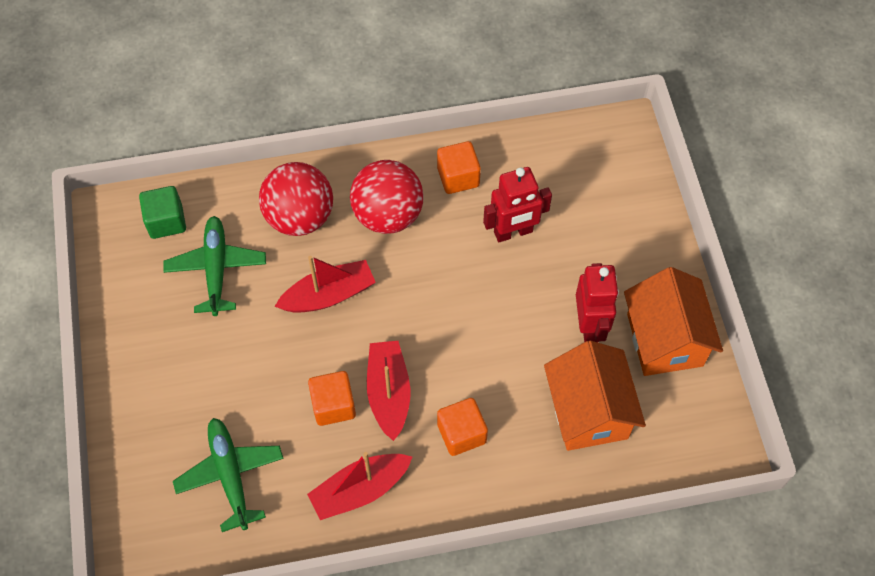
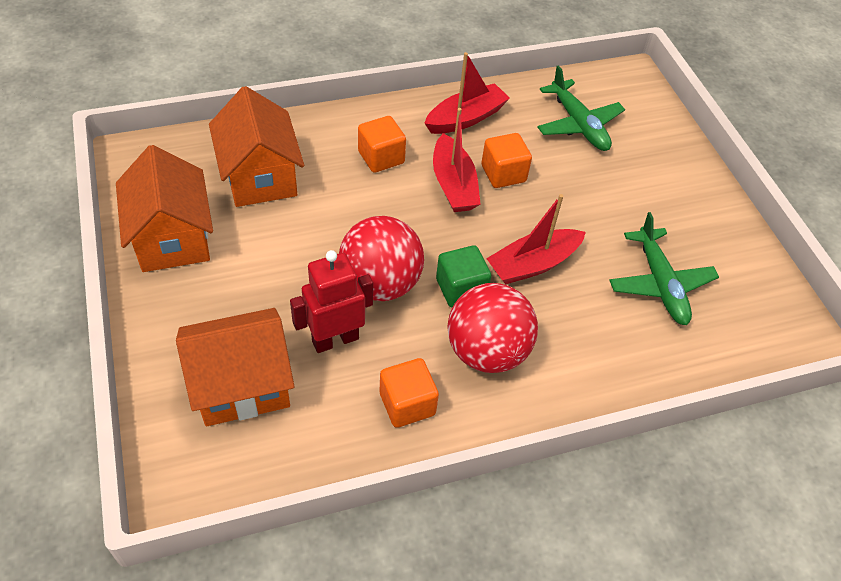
camera: 170 degrees right, 10 degrees down
(166, 221) = (737, 330): green cube -> green cube (461, 289)
(300, 217) = (589, 343): red ball -> red ball (380, 284)
(587, 199) = (242, 385): none -> orange house
(590, 325) = (252, 248): red robot -> none

